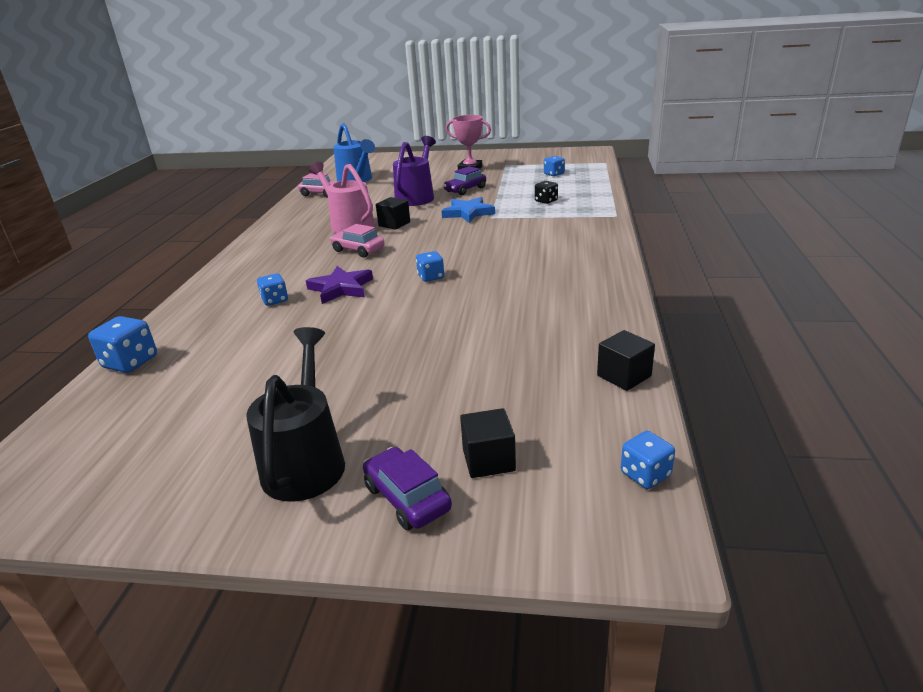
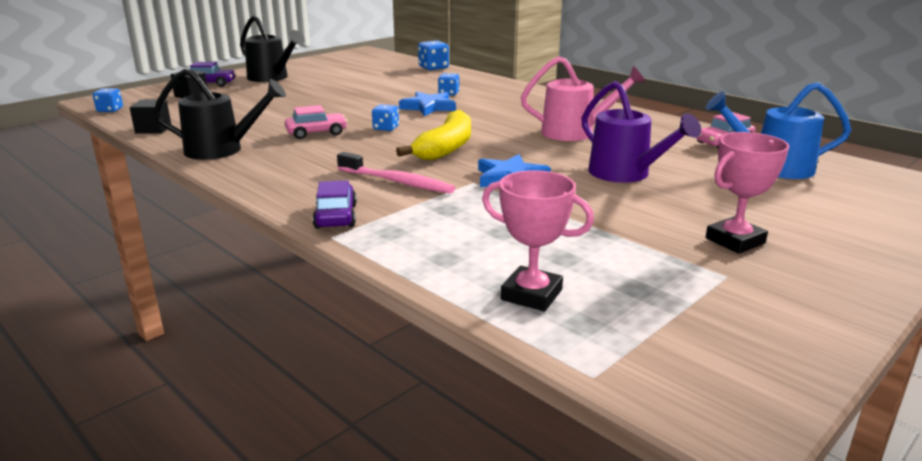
camera: 125 degrees right, 5 degrees down
(341, 288) = (428, 107): purple star -> blue star
(358, 250) = (496, 123): pink car -> pink car (316, 133)
(394, 224) = (541, 145): black cube -> none
(444, 243) = (446, 148): none -> yellow banana
(465, 190) = (612, 203): purple car -> purple car (336, 216)
(527, 231) = (397, 182): none -> pink toothbrush
(546, 201) = (468, 225): black dice -> none
(554, 174) = (591, 286): blue dice -> none
(579, 177) = (531, 295): none -> pink trophy
(591, 305) = (223, 150): none -> black watering can

